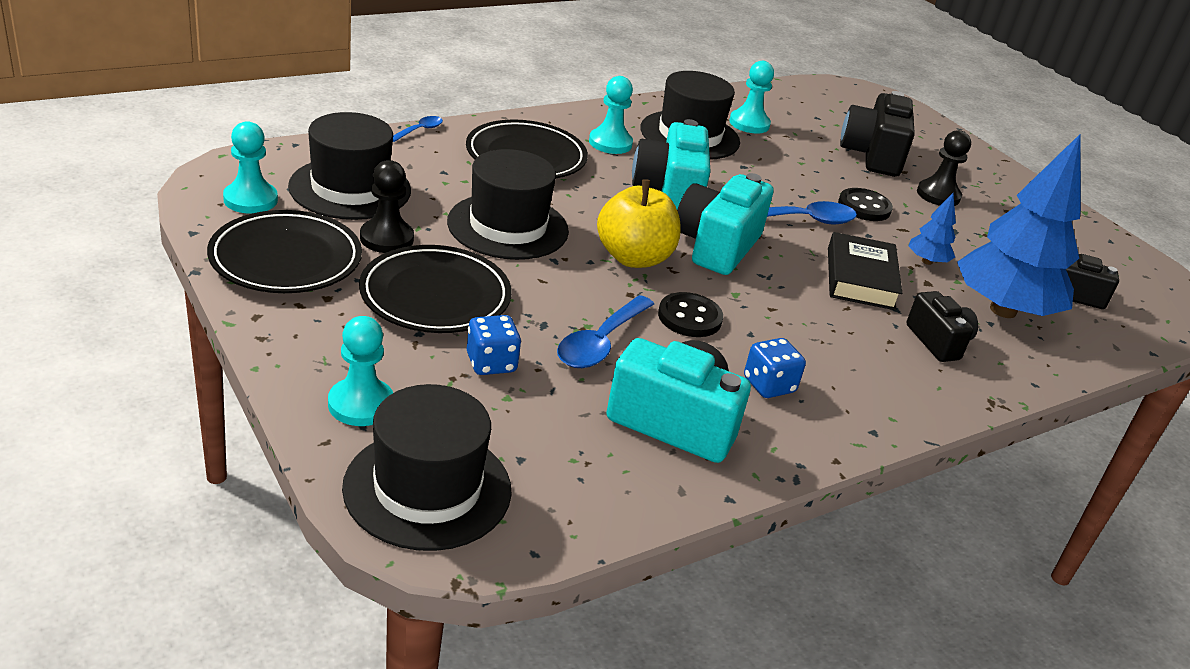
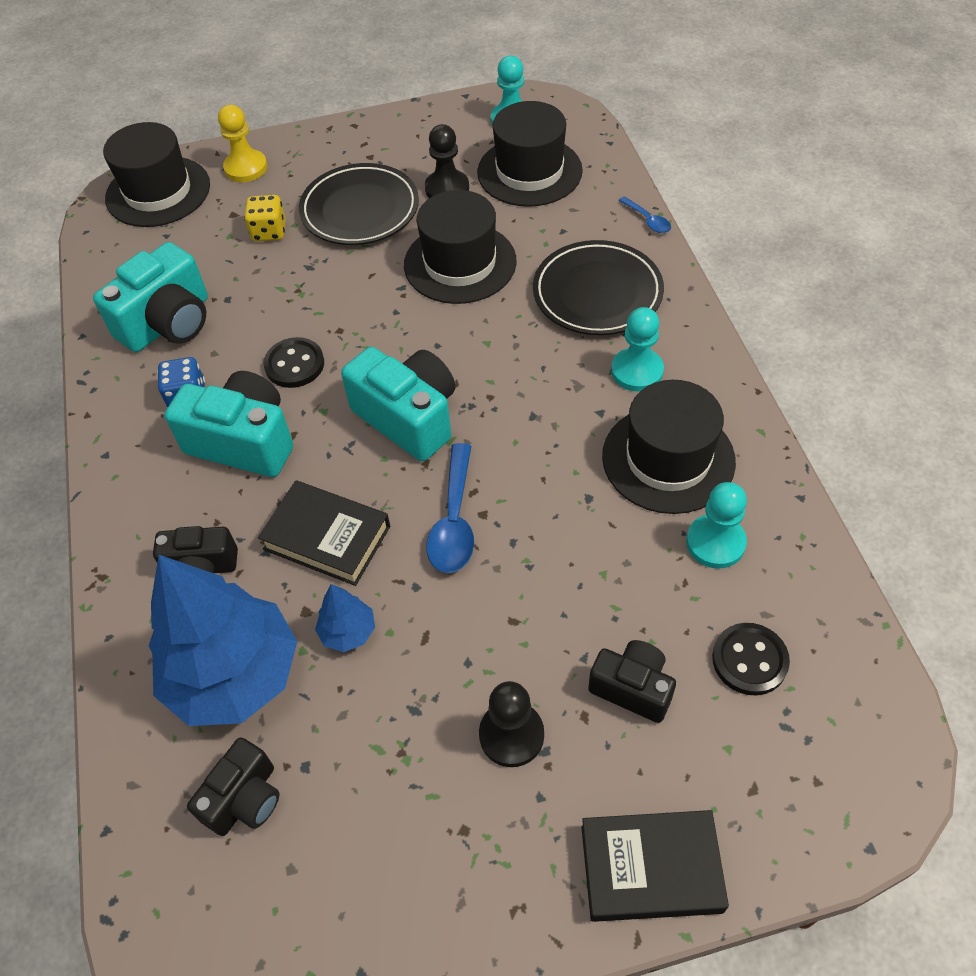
camera: 115 degrees right, 20 degrees up
(286, 259) = (423, 137): black plate -> none
(361, 404) = (246, 168): turquoise pawn -> yellow pawn
(491, 363) = (269, 232): blue dice -> yellow dice
(601, 342) = (276, 297): blue spoon -> none
(634, 258) = (396, 344): yellow apple -> none
(669, 193) = (520, 402): turquoise camera -> turquoise camera (244, 441)
(864, 207) = (482, 609): black button -> black button (749, 660)
(872, 155) = (632, 688): black camera -> black camera, size x0.61
(968, 154) = (651, 869): none -> black book

